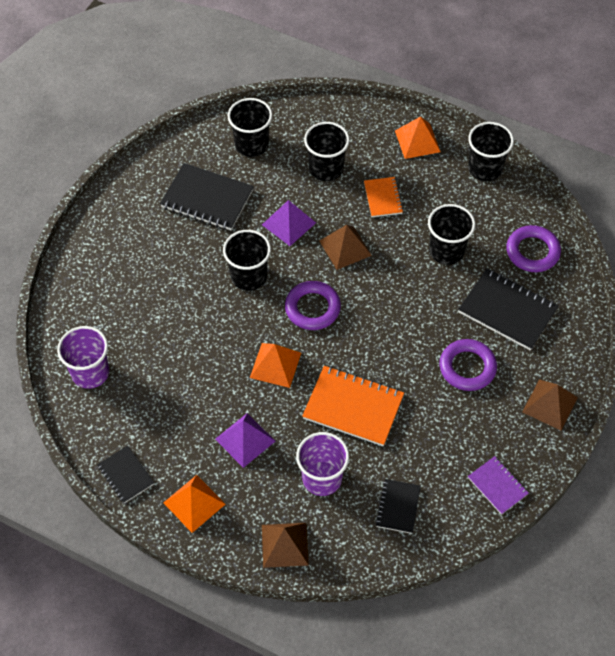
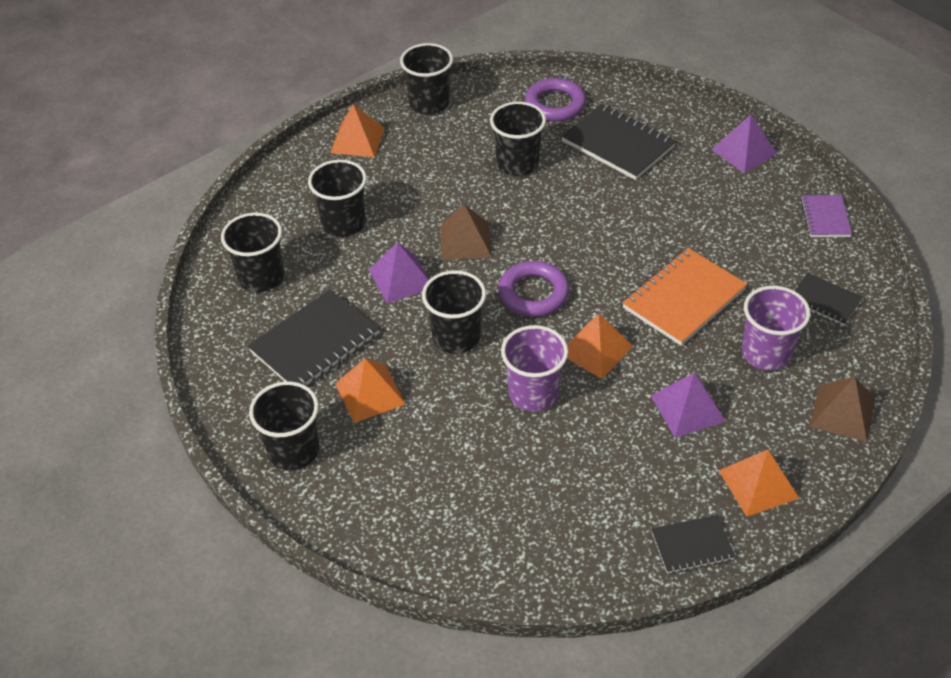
camera: 65 degrees left, 10 degrees down
(90, 372) = (517, 543): purple cup -> purple cup (533, 393)
(115, 225) = (293, 450): none -> black cup
(177, 247) = (370, 393): none -> orange pyramid
(383, 198) = (417, 190): orange notebook -> none
(467, 367) = (673, 195): purple ring -> none
(497, 486) = (825, 218): purple notebook -> purple notebook turned 75 degrees counterclockwise
(507, 311) = (618, 144): black notebook -> black notebook turned 75 degrees clockwise
(550, 404) = (744, 151): brown pyramid -> purple pyramid

